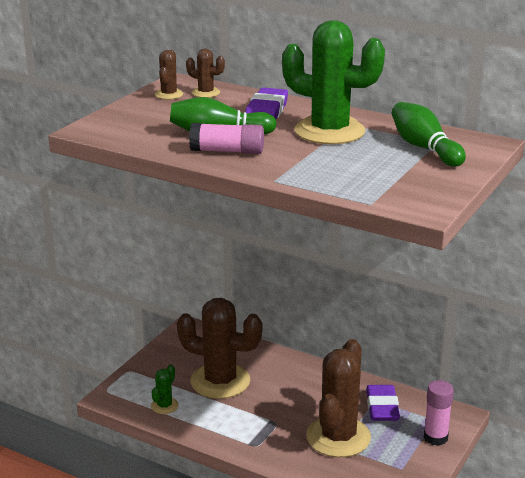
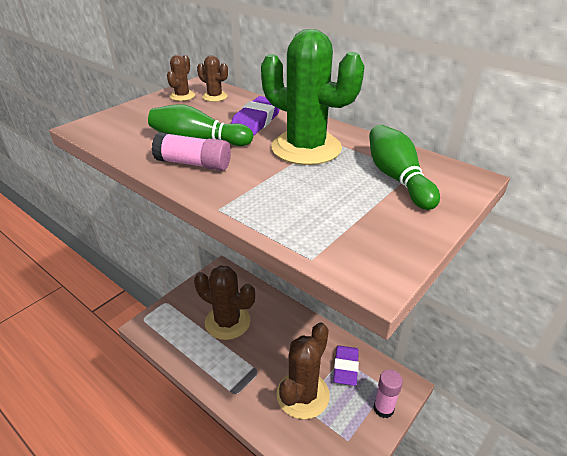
camera: 10 degrees right, 10 degrees up
(164, 406) = (179, 340): green cactus -> none

